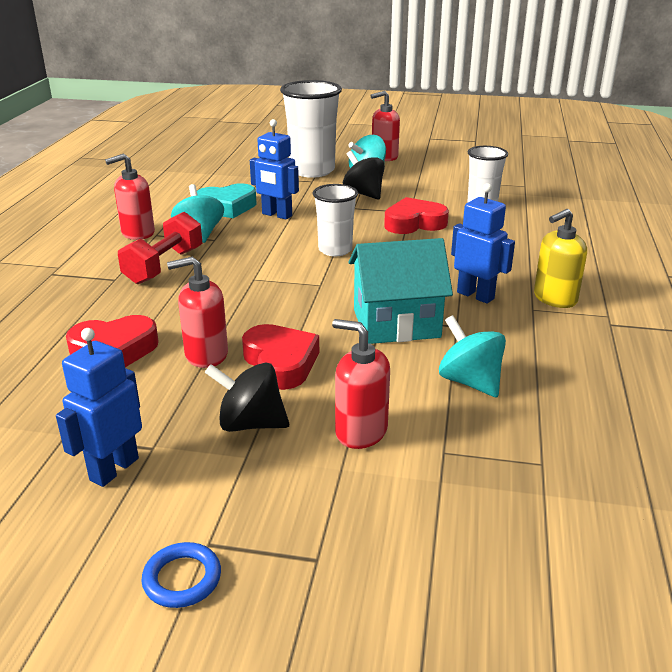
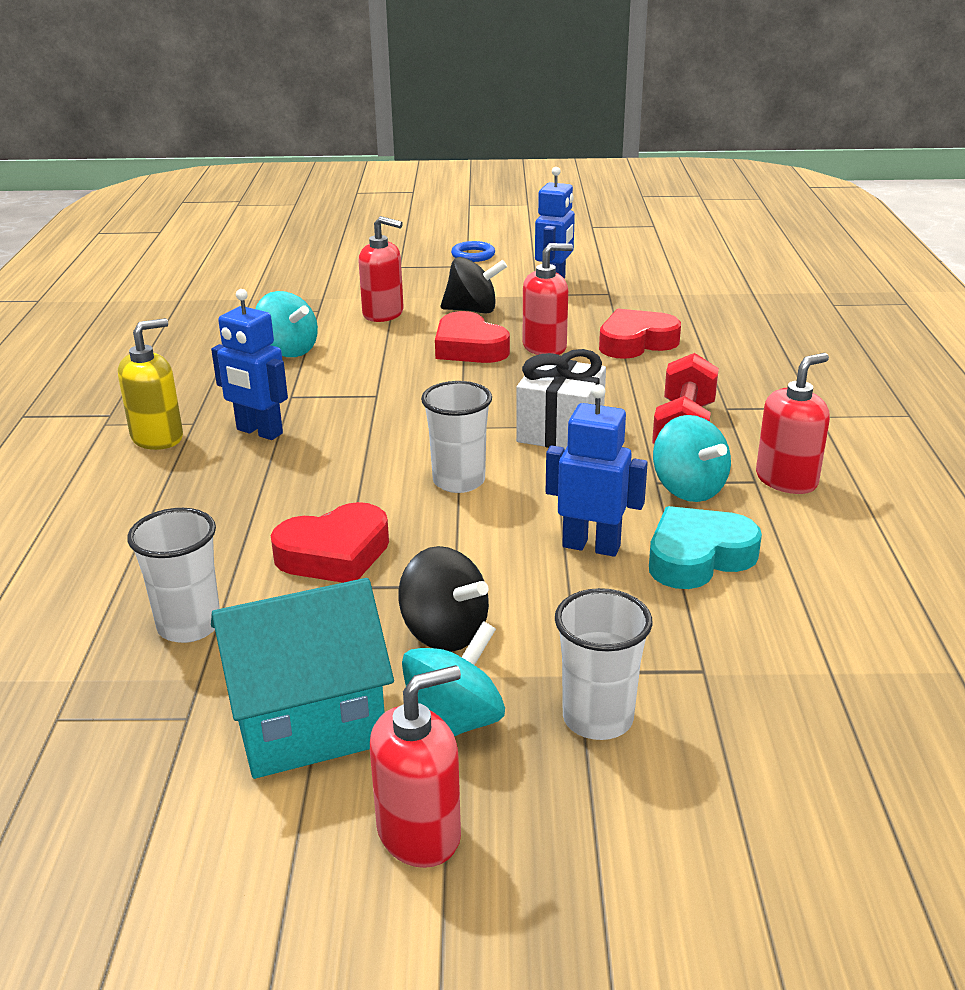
camera: 170 degrees right, 0 degrees up
(250, 274) = (560, 431): none -> white gift
(312, 171) = (597, 718): white cup -> white cup, size x0.60
(396, 323) = (359, 391): turquoise house -> turquoise house (308, 722)

